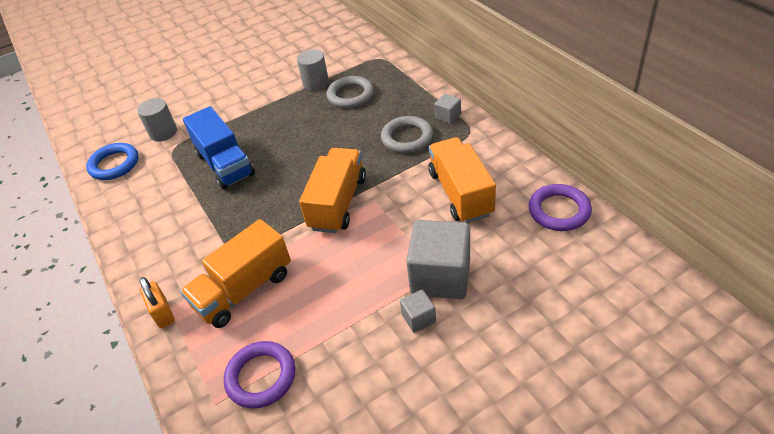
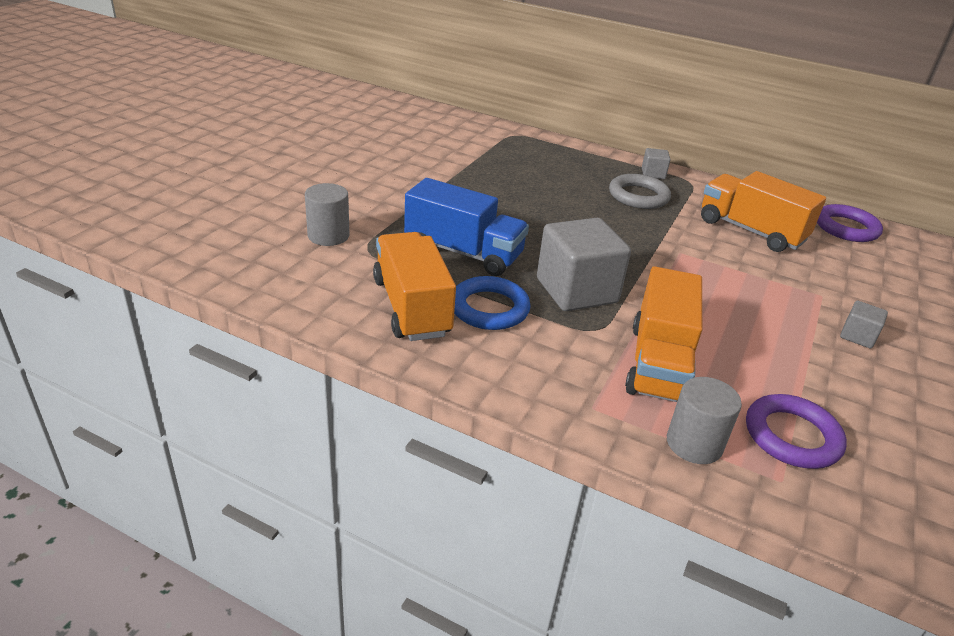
camera: 40 degrees left, 10 degrees down
(114, 164) = (297, 281): blue ring -> blue ring (489, 308)
(163, 313) = (594, 416): orange padlock -> none
(315, 83) = (471, 163): grey cylinder -> grey cylinder (694, 444)
(338, 203) = (647, 262): orange truck -> orange truck (411, 307)
(350, 95) = (527, 169): grey ring -> none
(440, 276) = (827, 298): grey cube -> grey cube (576, 291)

